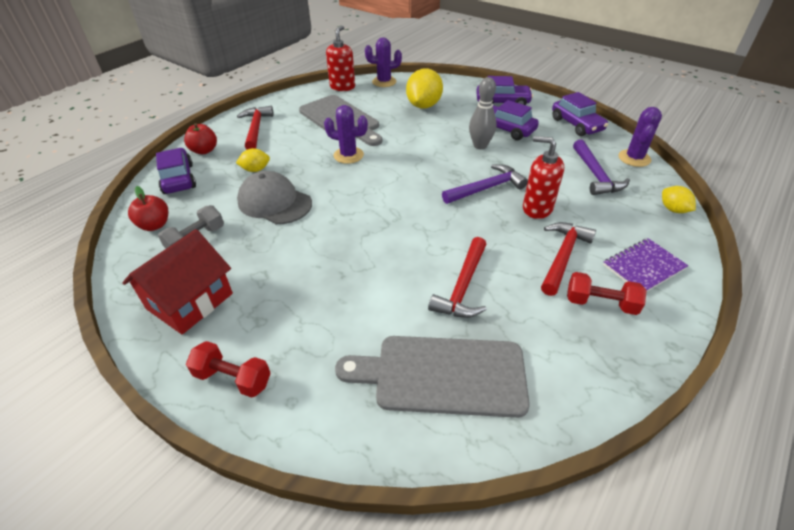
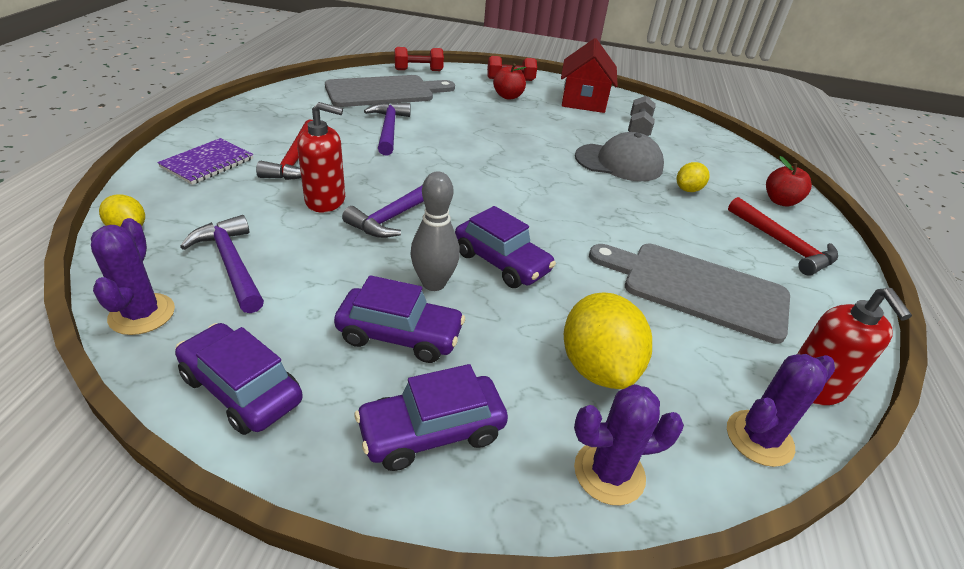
camera: 150 degrees right, 5 degrees down
(155, 225) = (687, 132): red apple -> red apple (508, 96)
(178, 179) = (743, 168): purple car -> purple car (501, 262)
(348, 155) = (610, 227): purple cactus -> purple cactus (609, 473)
(463, 286) = (389, 129): red hammer -> purple hammer
(600, 303) = (263, 134): red dumbbell -> red dumbbell (418, 70)

